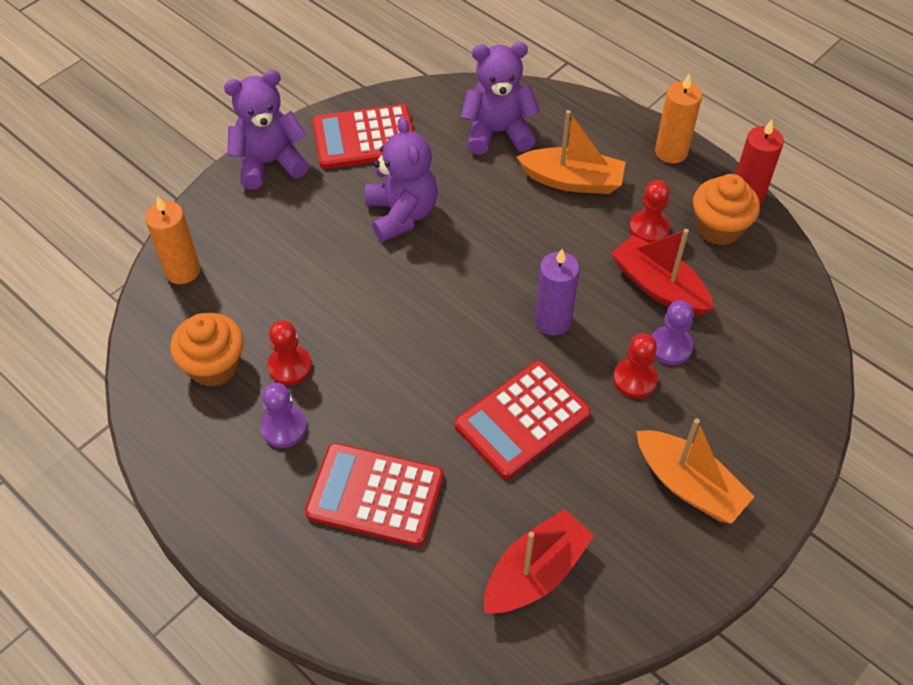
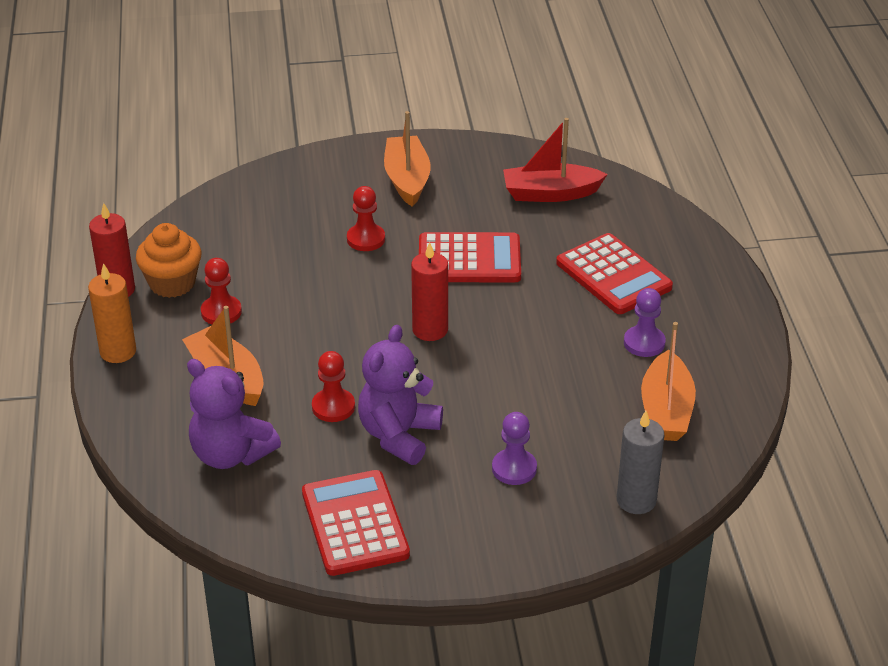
camera: 140 degrees left, 15 degrees down
(182, 270) = (636, 500): orange candle -> grey candle
(214, 366) = (666, 410): orange cupcake -> orange boat
(269, 163) = (469, 555): purple teddy bear -> none
(290, 366) = (605, 377): red pawn -> red pawn (333, 407)
(364, 138) = (354, 524): red calculator -> red calculator turned 135 degrees counterclockwise
(475, 319) = (430, 330): none -> red candle
(553, 321) = (375, 298): purple candle -> none
(658, 287) = (272, 275): red boat -> none
(670, 347) = (316, 241): purple pawn -> purple pawn (514, 468)

